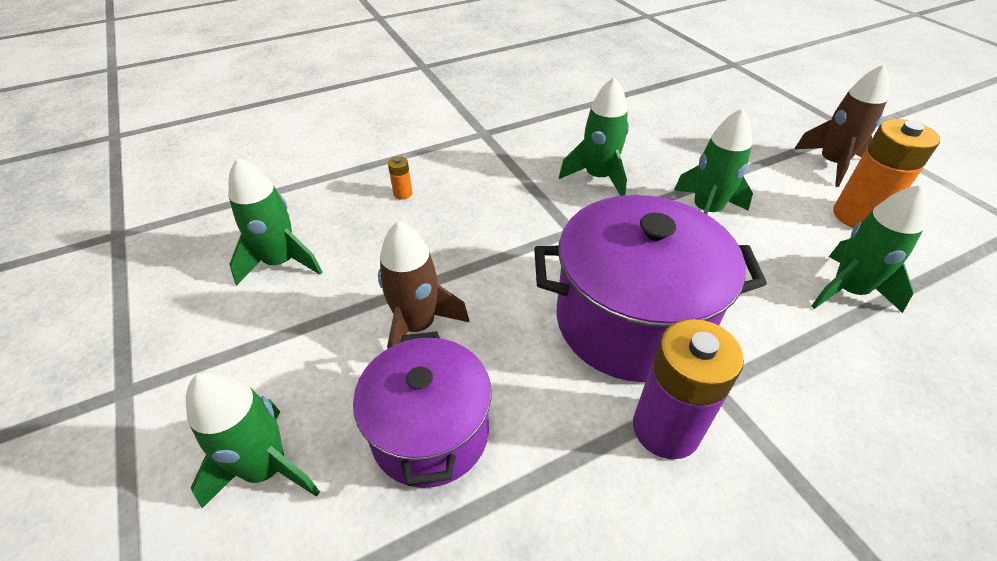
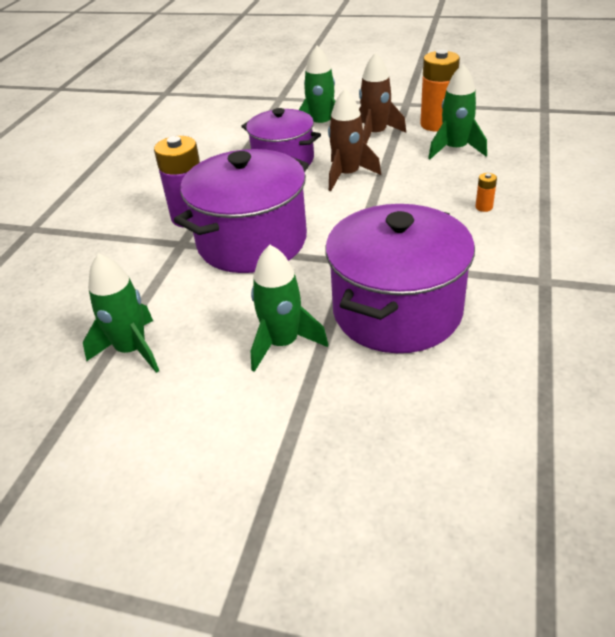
camera: 135 degrees right, 5 degrees down
(598, 177) = (397, 311): green rocket -> purple pot
(831, 164) = (214, 509): brown rocket -> brown rocket (375, 134)
(858, 216) = (152, 439): orange battery -> orange battery (437, 124)

